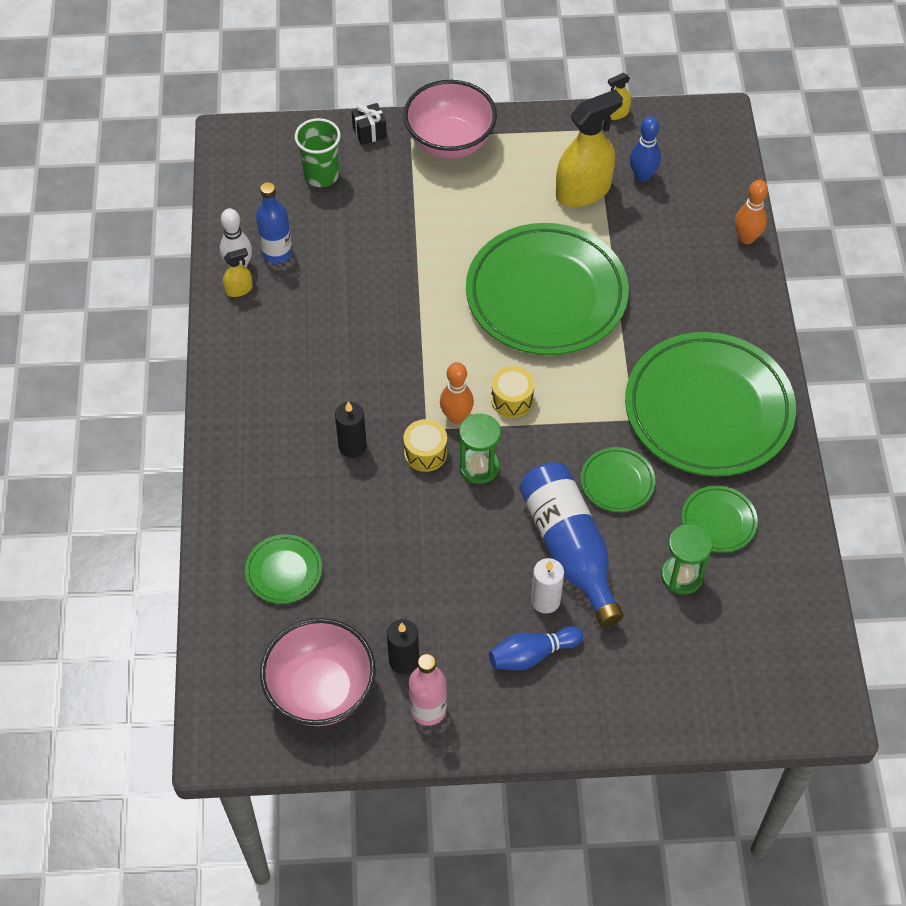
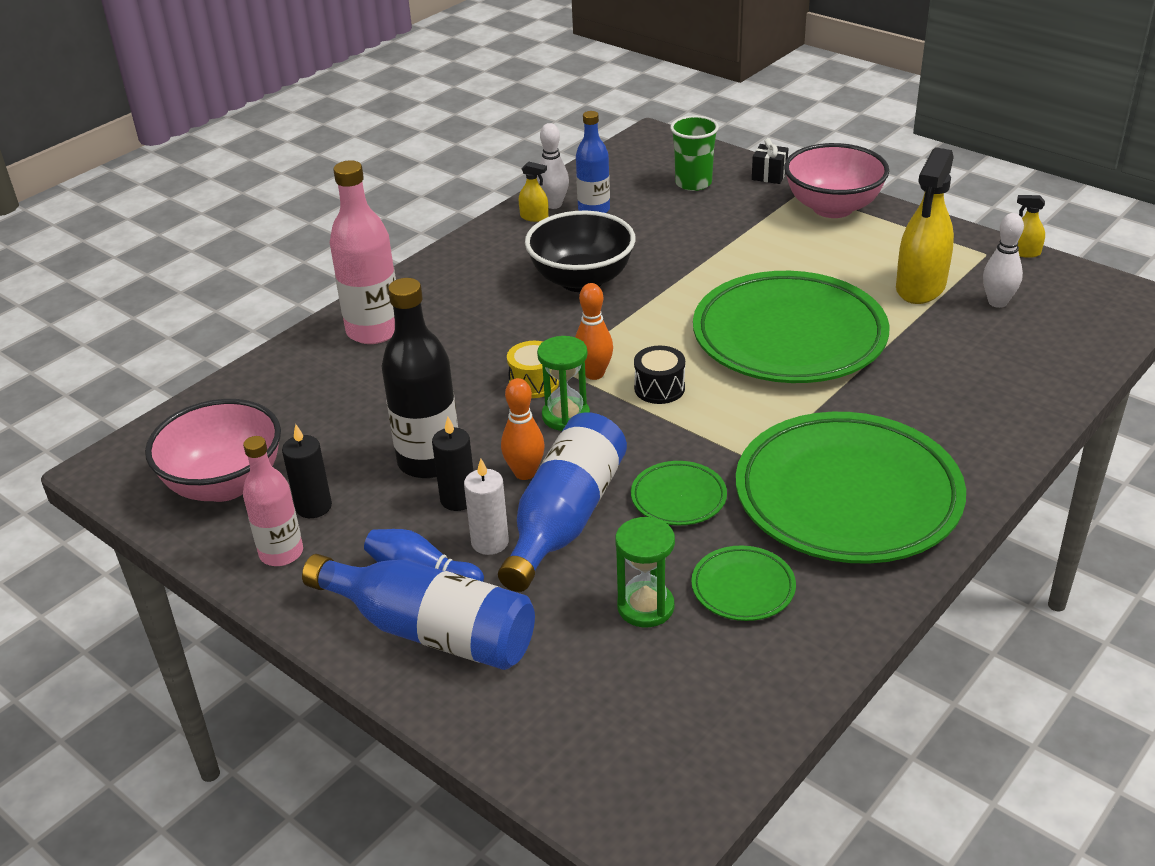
camera: 45 degrees right, 20 degrees down
(254, 486) = (374, 331): none -> pink bottle
(284, 571) = (315, 393): green plate -> none
(350, 333) = (581, 280): none -> black bowl
(352, 446) = (482, 347): black candle -> black candle (458, 499)
(434, 569) = (429, 461): none -> black bottle
(512, 399) = (659, 388): yellow drum -> black drum
(583, 191) = (920, 287): yellow spray bottle -> yellow spray bottle turned 105 degrees clockwise
(585, 688) = (431, 631): none -> blue bottle
(642, 176) = (997, 302): blue bowling pin -> white bowling pin
(746, 238) = (1060, 393): orange bowling pin -> orange bowling pin (525, 473)

